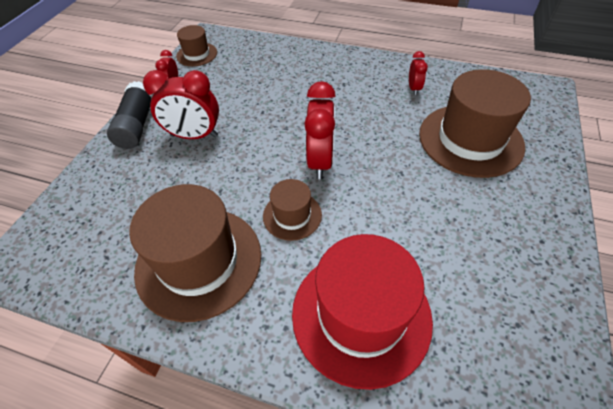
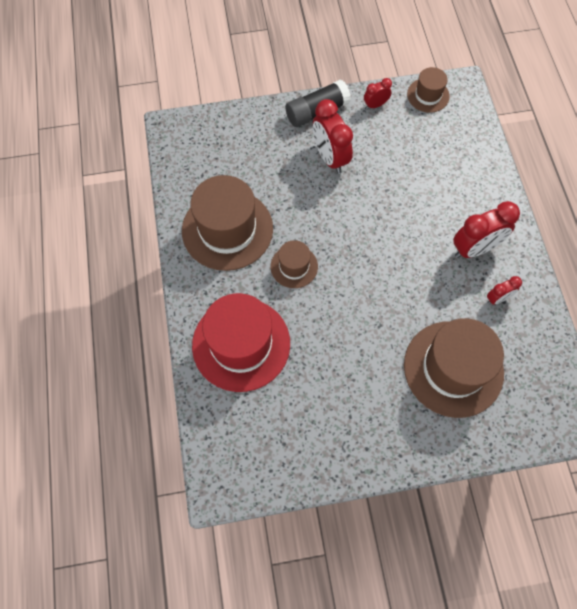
camera: 60 degrees right, 15 degrees up
(320, 161) = (357, 261): red clock -> red clock (474, 249)

